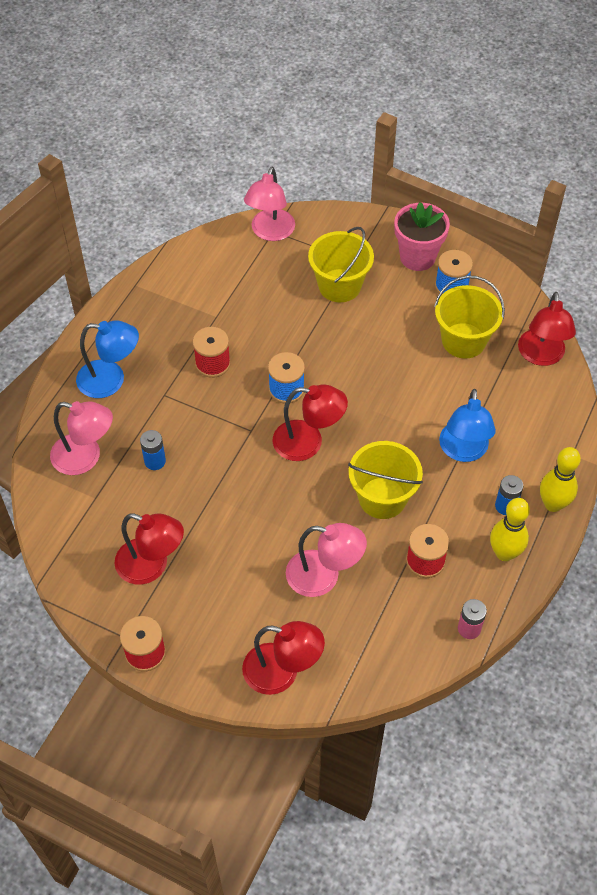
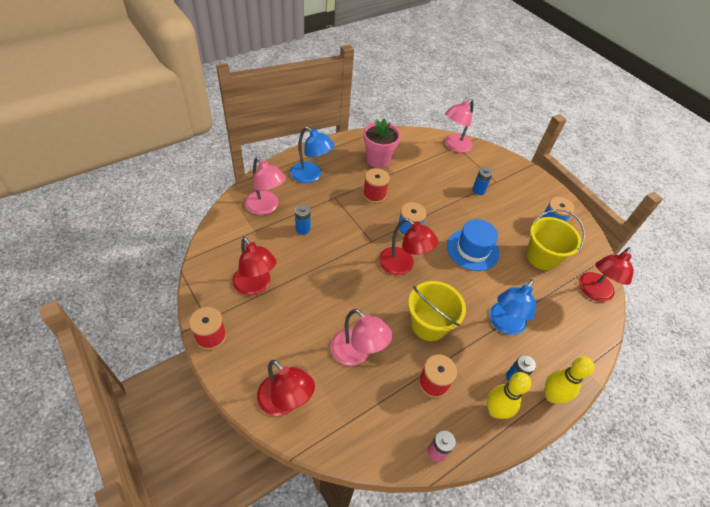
camera: 25 degrees right, 5 degrees down
(339, 285) = (478, 190): yellow bucket -> blue battery
(378, 375) = (472, 250): none -> blue hat
(417, 257) = (538, 197): pink flower pot -> pink flower pot (378, 160)

